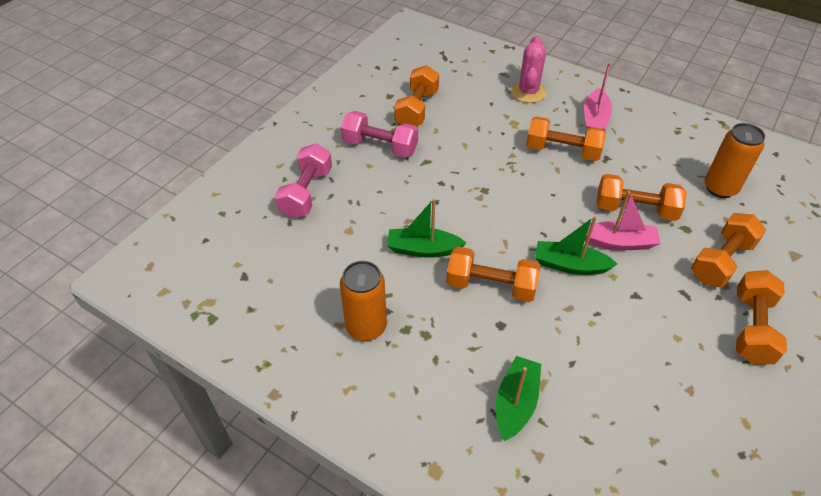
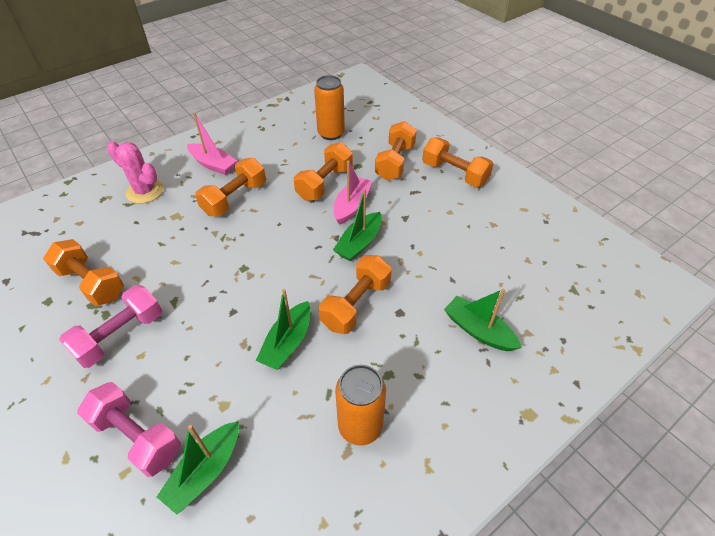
camera: 70 degrees left, 0 degrees up
(295, 241) = (205, 471): none -> green boat
(721, 261) = (395, 162): orange dumbbell -> orange dumbbell turned 45 degrees clockwise

